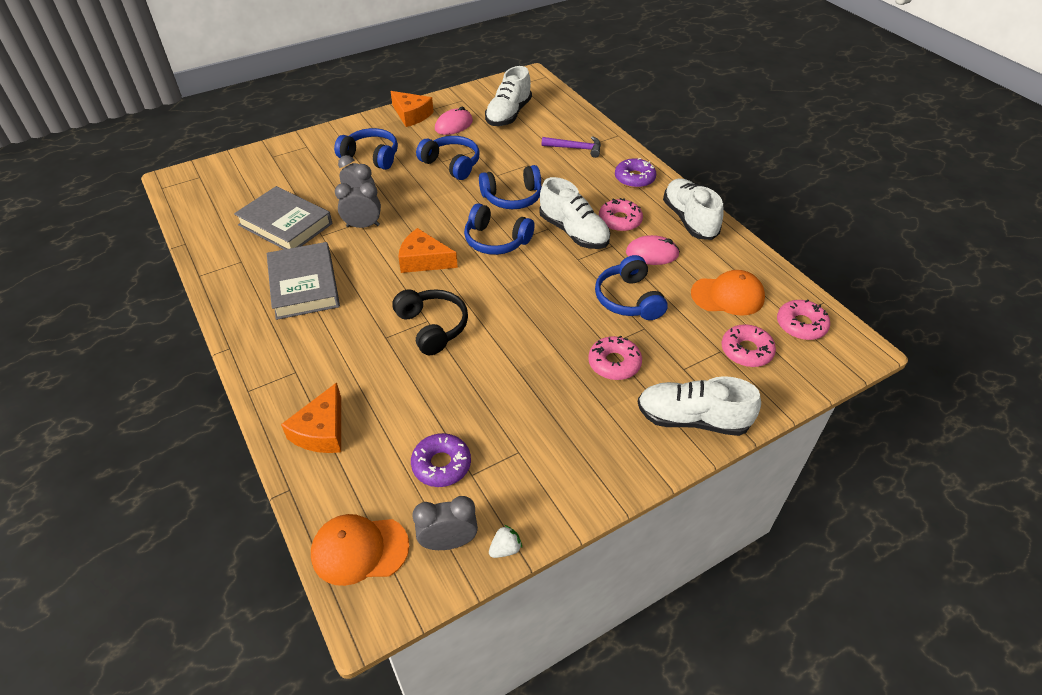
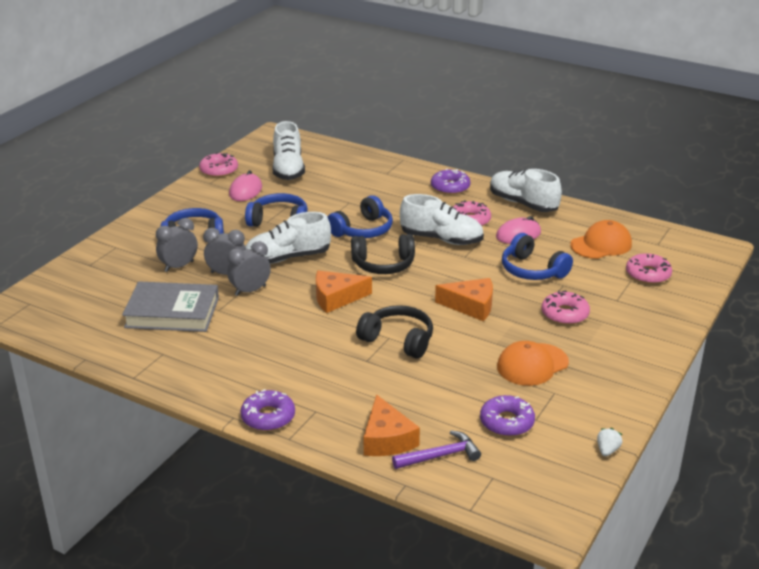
camera: 30 degrees left, 15 degrees down
(254, 360) = (268, 417): none -> purple donut
(304, 285) = (248, 350): grey book -> none
(359, 550) = (504, 495): orange cap -> orange cap (532, 364)
(411, 115) = (194, 193): orange cheese -> orange cheese (471, 306)
(448, 542) = (564, 463): grey clock -> grey clock (179, 266)
(496, 240) = (383, 264): blue headphones -> black headphones
(576, 148) = (377, 179): purple hammer -> purple hammer (440, 456)
(692, 419) = (653, 328): white shoe -> white shoe (288, 258)
(801, 325) = (668, 246): pink donut -> pink donut (219, 170)

